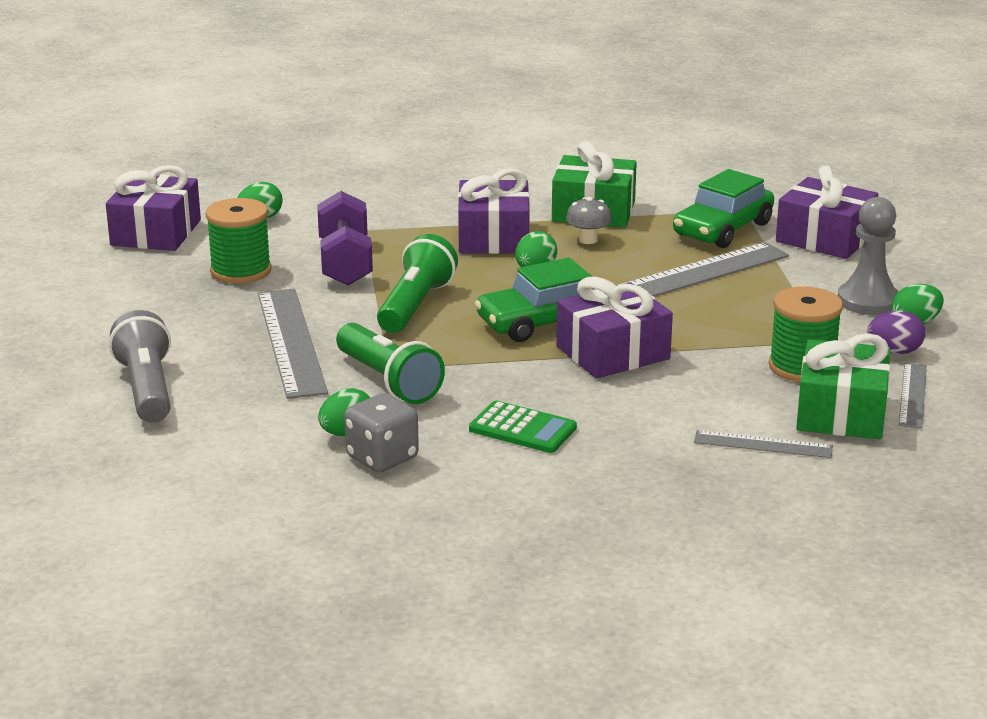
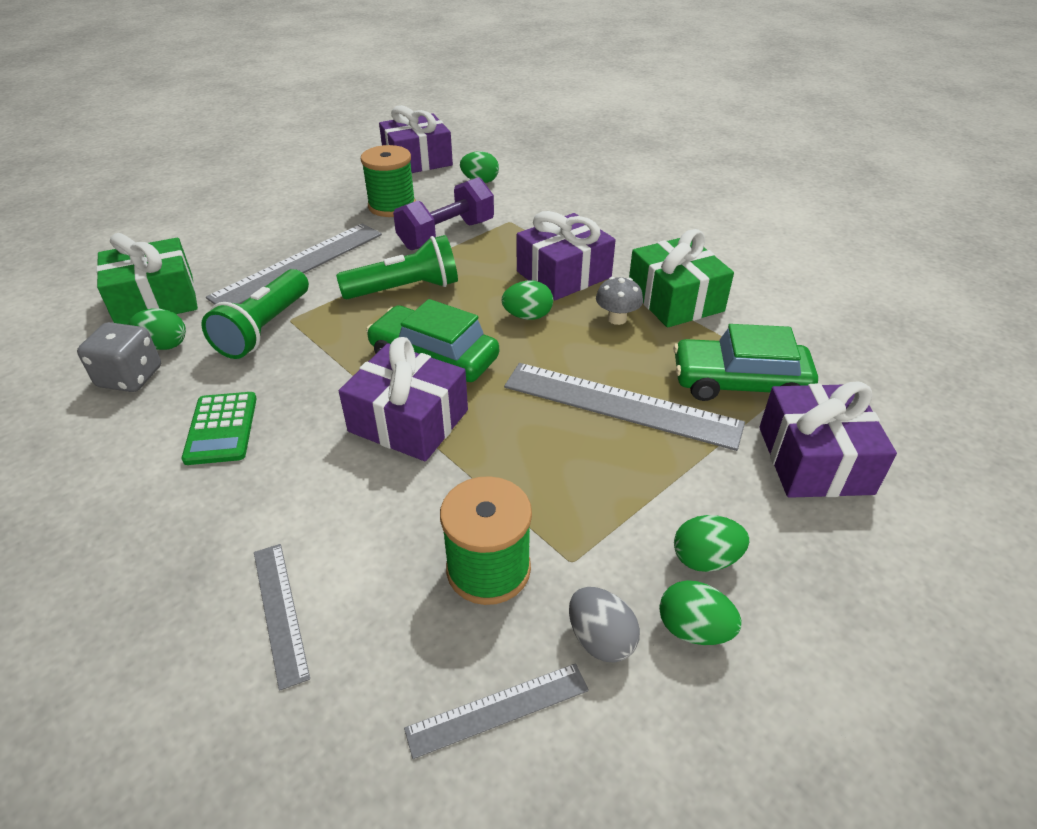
camera: 55 degrees right, 15 degrees up
(147, 389) = (187, 244): grey flashlight -> none
(841, 412) = (401, 652): green gift -> green gift (155, 300)
(868, 301) = (705, 559): grey pawn -> green egg
(894, 351) = (600, 639): purple egg -> grey egg

